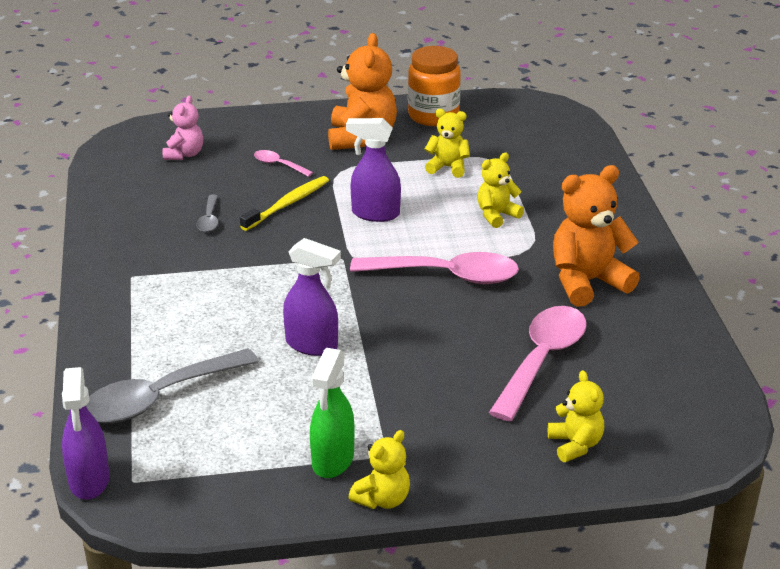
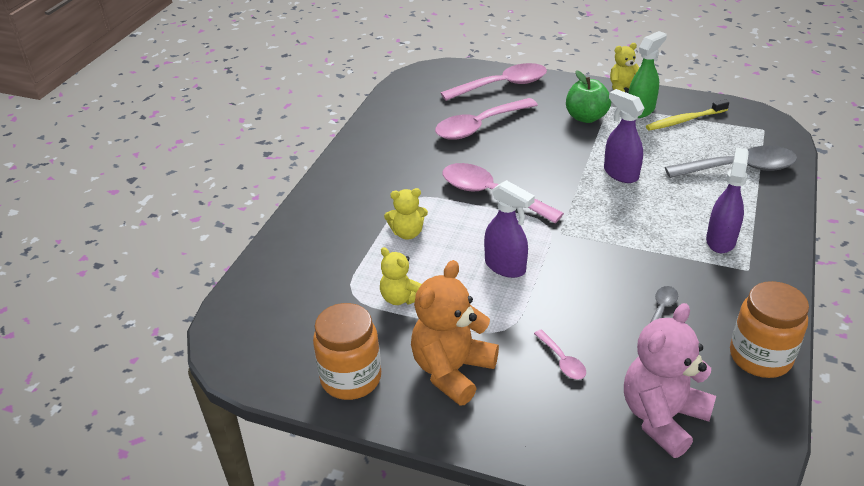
camera: 150 degrees left, 5 degrees up
(89, 481) = (791, 135): purple spray bottle -> purple spray bottle (720, 240)
(111, 209) = (760, 357): none -> orange jar
(184, 154) = (662, 417): pink teddy bear -> pink teddy bear, size x1.76
(287, 204) = (578, 304): yellow toothbrush -> yellow toothbrush (685, 120)
(406, 421) = (586, 117): none -> green apple
(575, 445) = (502, 85): yellow teddy bear -> pink spoon
(587, 282) = (400, 162): orange teddy bear -> none

